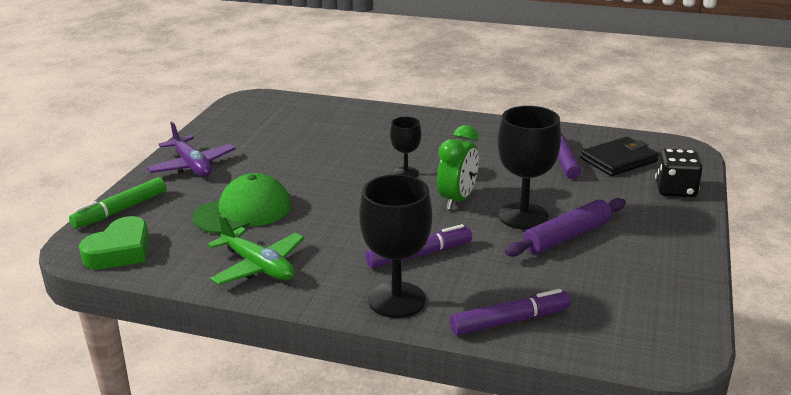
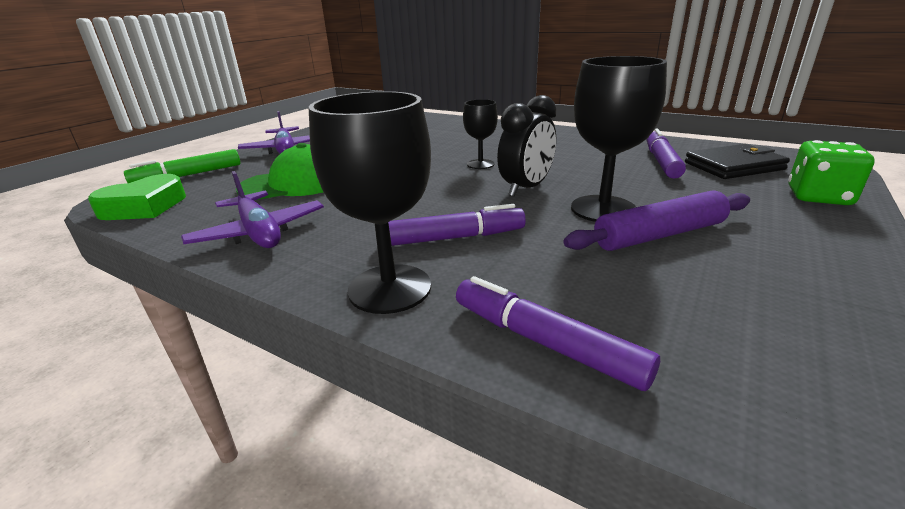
camera: 15 degrees right, 0 degrees up
(258, 266) = (259, 232): green plane -> purple plane
(457, 200) = (526, 188): green clock -> black clock
(509, 321) = (545, 342): purple marker -> purple marker turned 135 degrees counterclockwise
(675, 190) = (818, 197): black dice -> green dice

